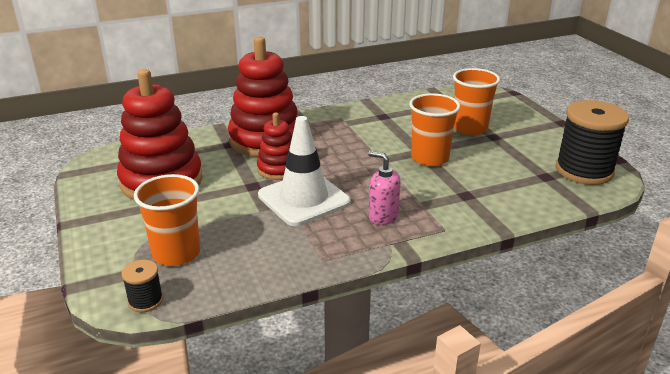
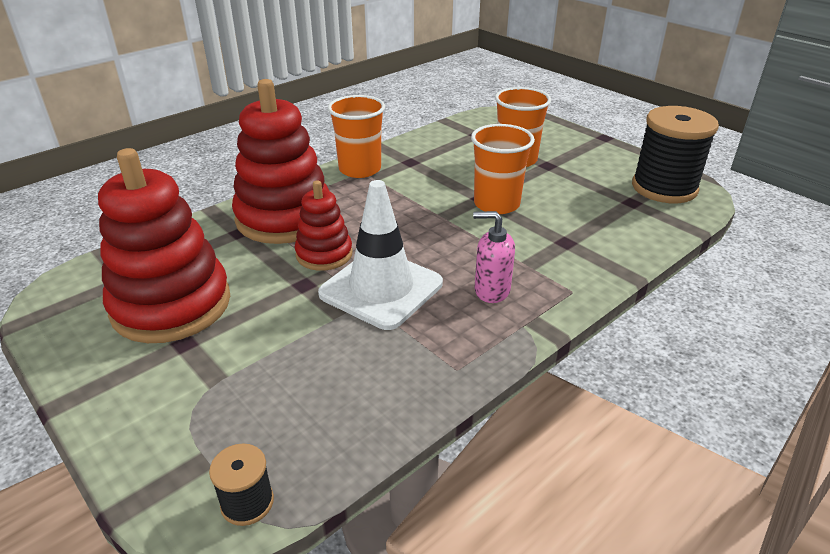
camera: 20 degrees left, 5 degrees up
(176, 253) = (252, 411): orange cup -> orange cup (360, 169)

